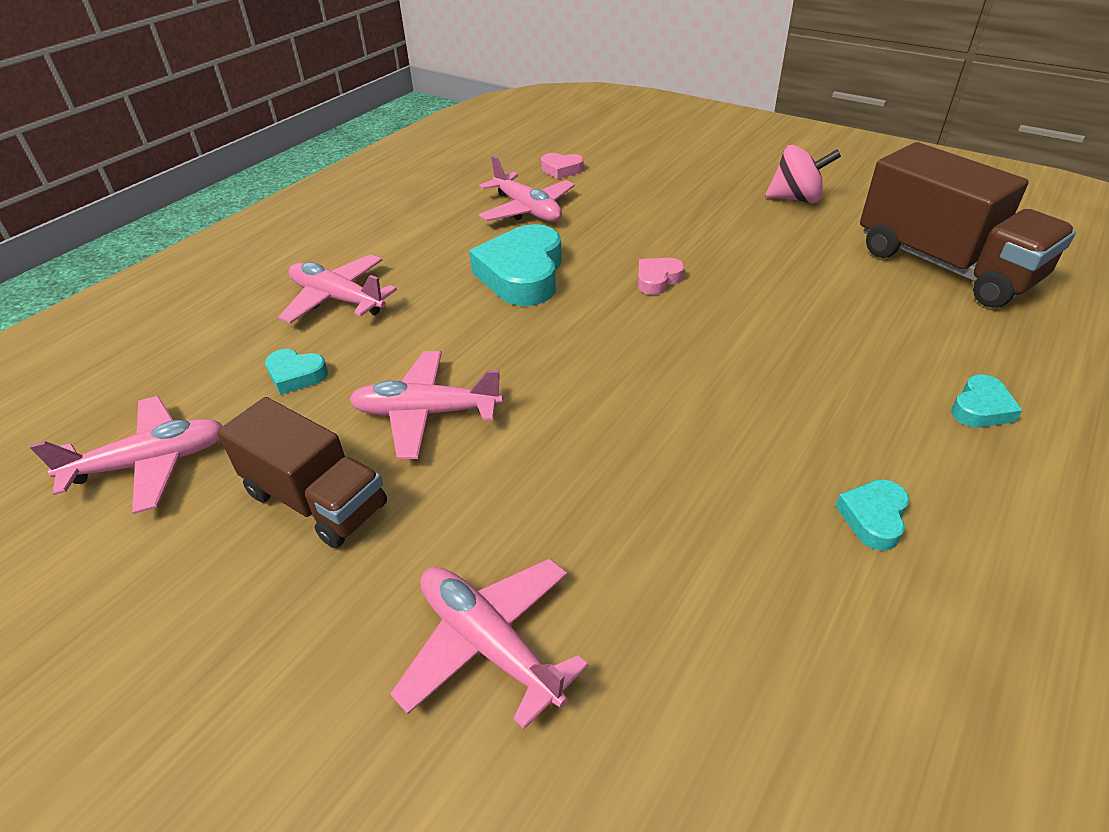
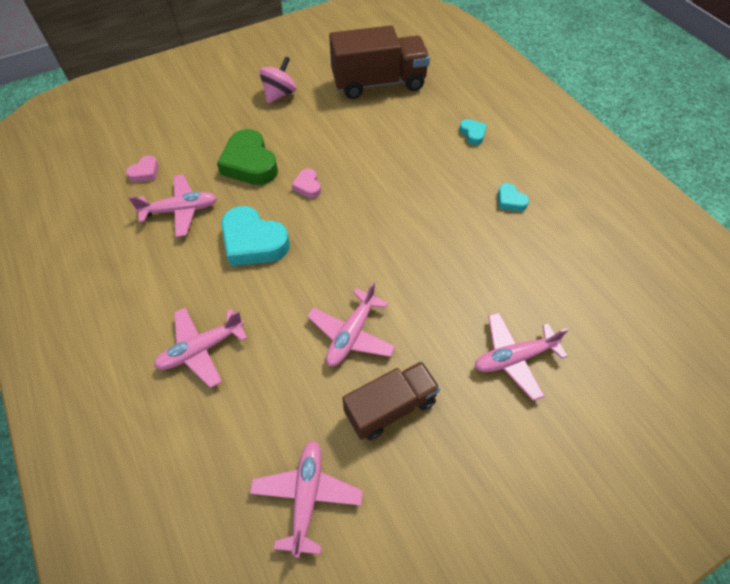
camera: 65 degrees left, 15 degrees up
(296, 375) = (271, 394): turquoise heart -> none
(647, 224) = (250, 163): none -> green heart

